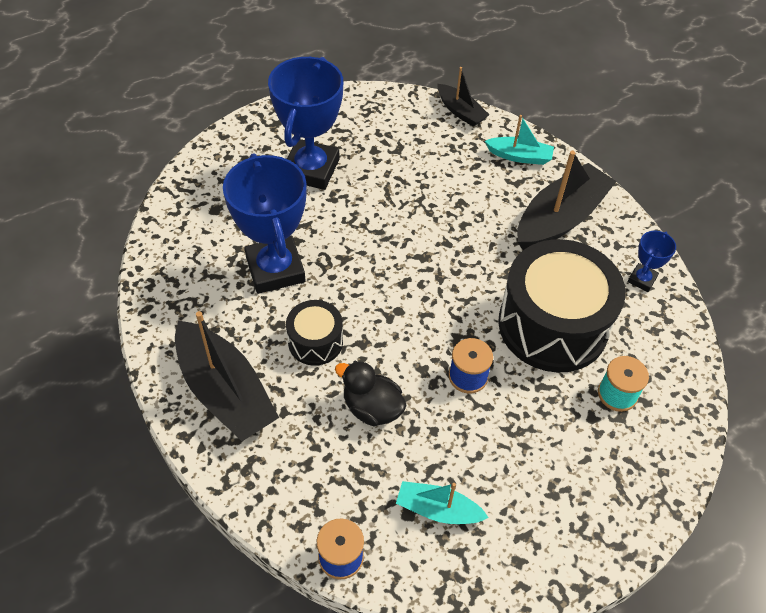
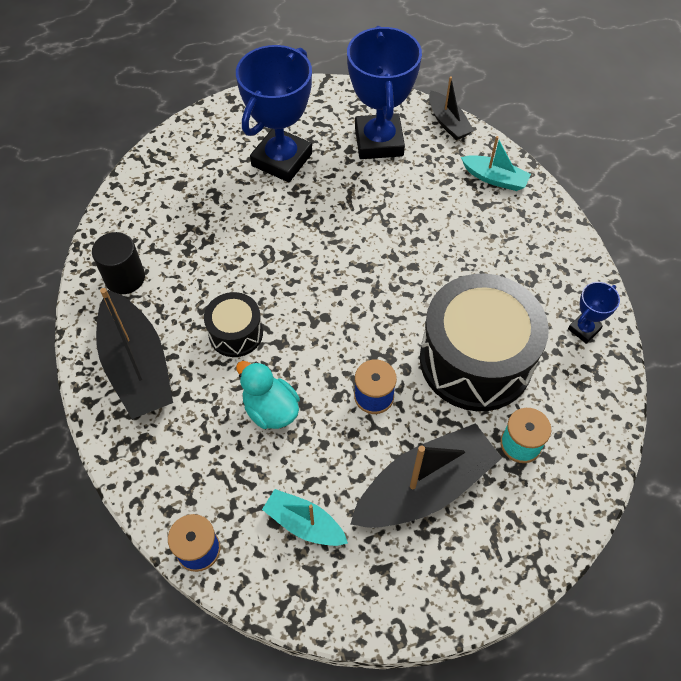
camera: 15 degrees right, 5 degrees up
(186, 308) = (125, 278): none -> black cylinder
(275, 269) = (218, 254): blue trophy -> blue trophy (378, 141)
(372, 408) = (270, 409): black duck -> turquoise duck
(560, 218) = (517, 250): black boat -> black boat (425, 487)

